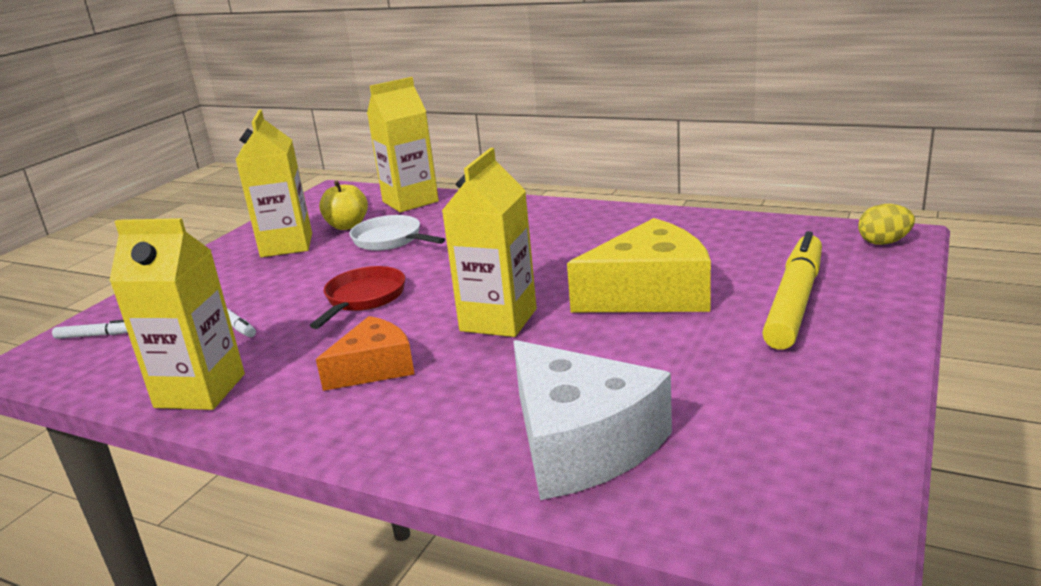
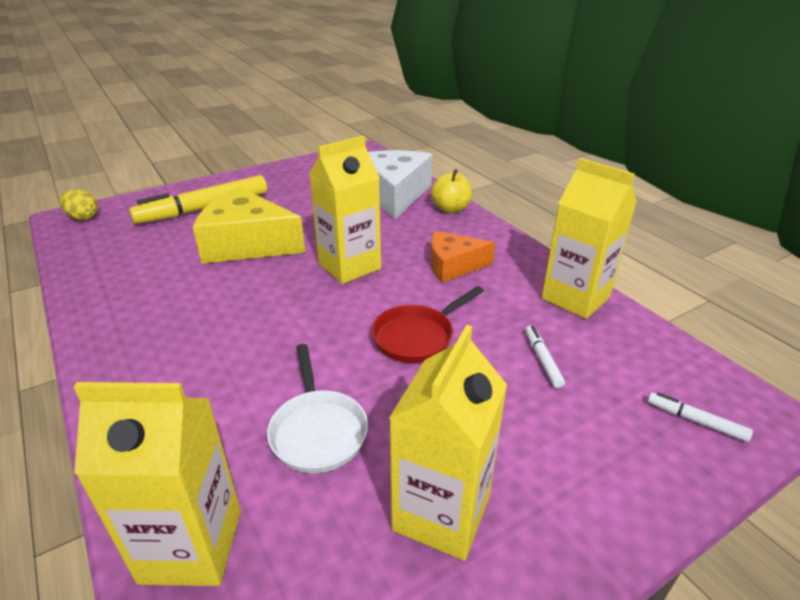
camera: 150 degrees left, 10 degrees up
(347, 226) = (332, 520): yellow apple -> yellow apple (450, 209)

